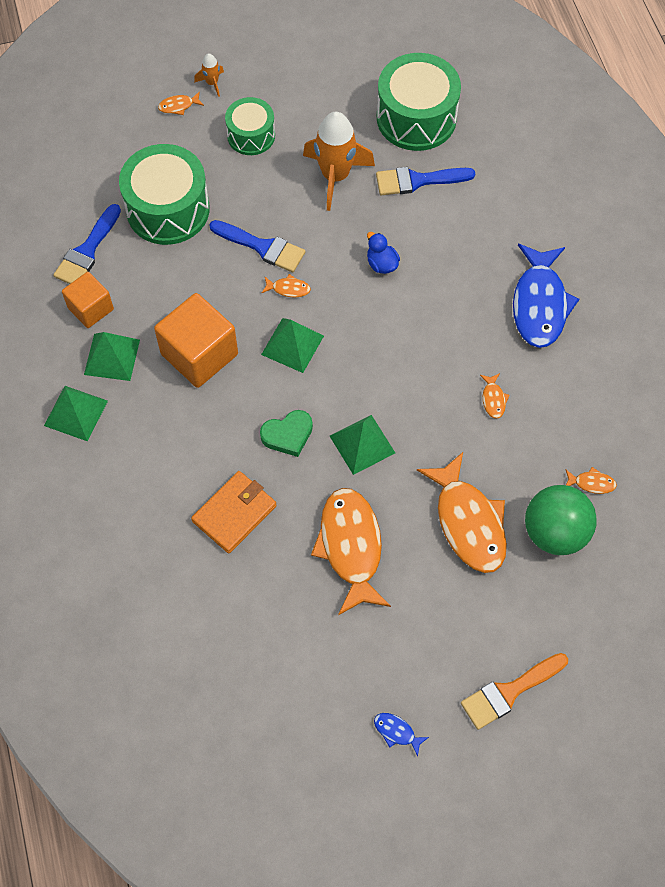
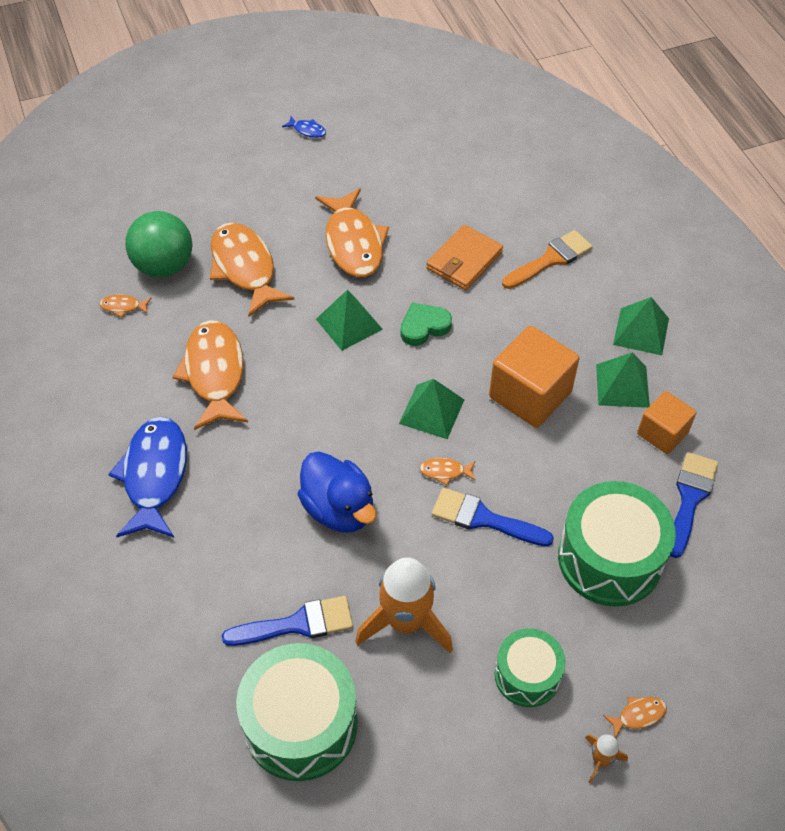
camera: 175 degrees right, 10 degrees down
(381, 264) = (339, 509): blue duck -> blue duck, size x1.89
(493, 399) = (214, 373): orange fish -> orange fish, size x2.46
(509, 692) = (216, 158): orange brush -> orange brush (550, 259)

